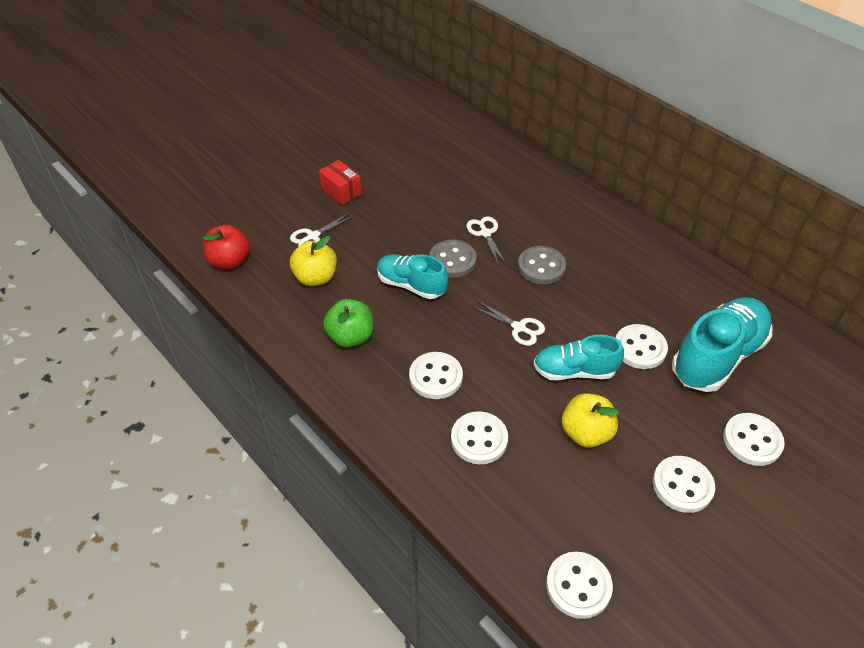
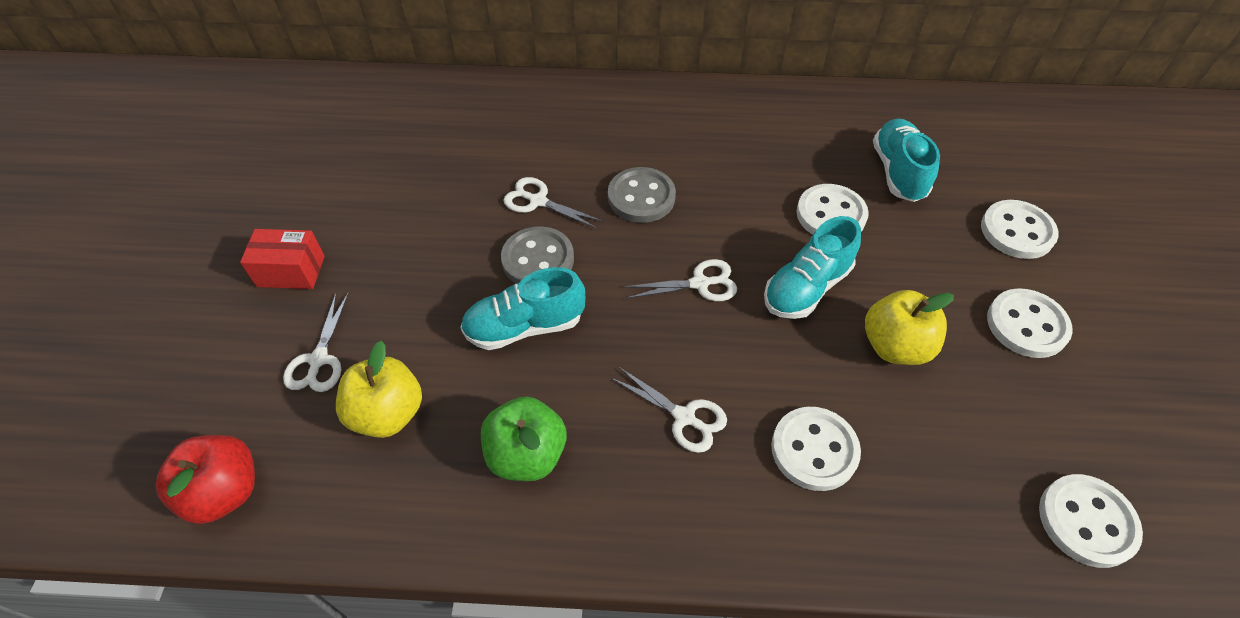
camera: 45 degrees left, 5 degrees up
(435, 377) = (684, 417): white button -> white scissors
(717, 357) = (898, 172): turquoise shoe -> turquoise shoe, size x0.62

